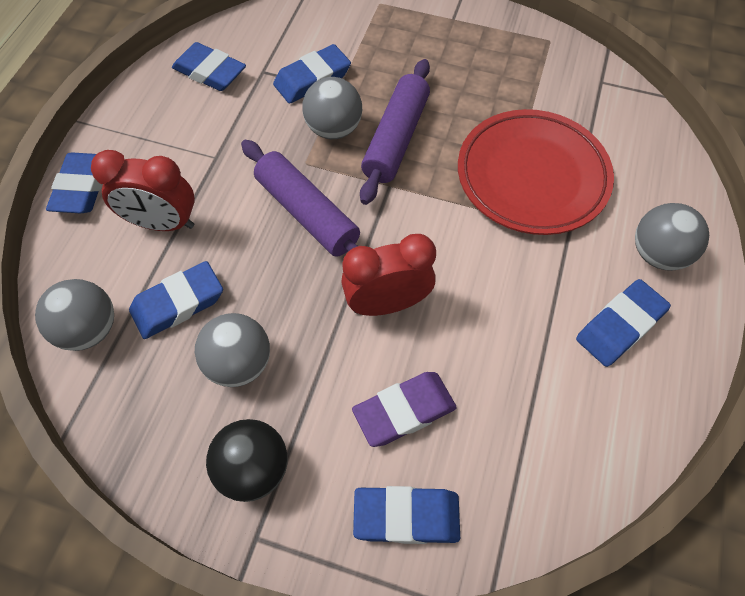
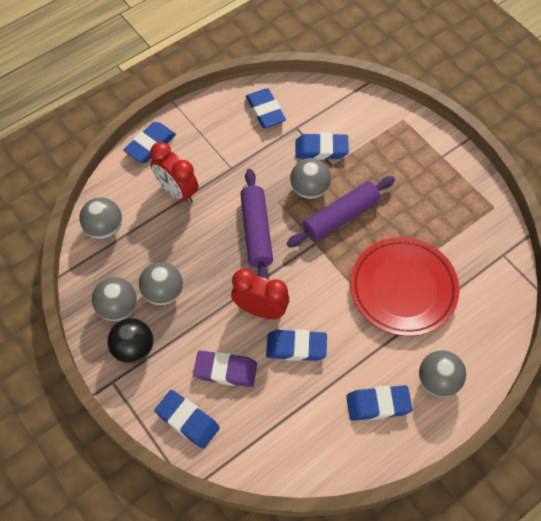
camera: 35 degrees right, 0 degrees up
(178, 303) = (155, 241): blue eraser -> blue eraser (296, 347)
(187, 425) = (118, 308): none -> grey ball

